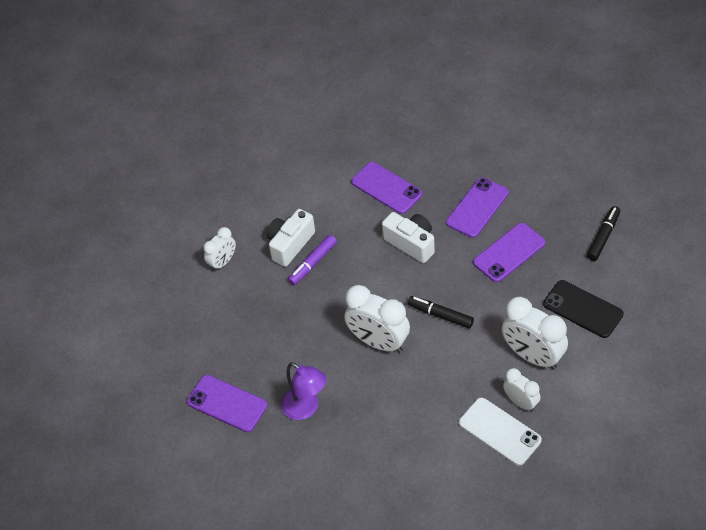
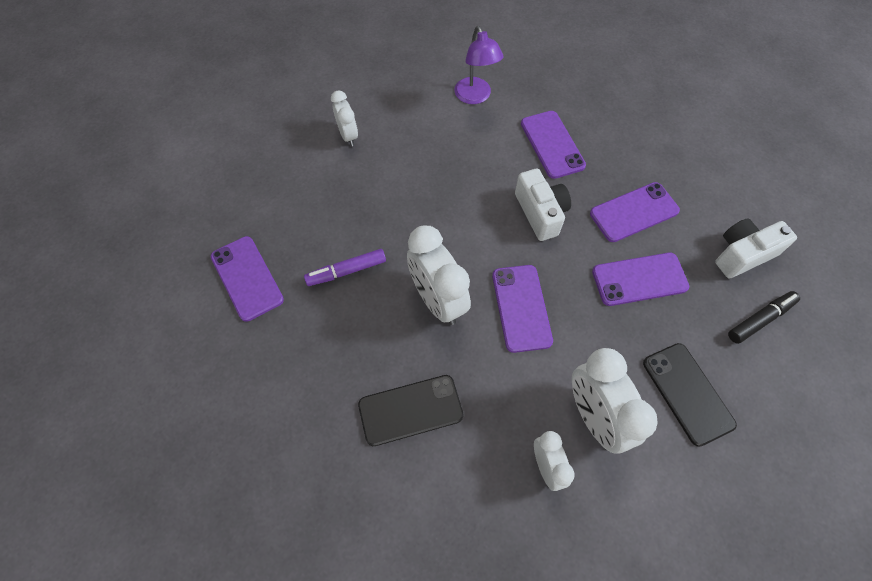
camera: 25 degrees right, 10 degrees up
(223, 262) = (348, 135): white clock -> white clock turned 90 degrees counterclockwise
(290, 244) = (421, 151): white camera -> white camera (742, 254)
(306, 408) = (316, 330): purple lamp -> purple lamp (475, 97)
(313, 263) = (429, 181): purple marker -> purple marker (346, 271)
(410, 420) = (410, 410): none -> black phone
(440, 315) = (521, 308): black marker -> purple phone
(499, 431) = (499, 488): white phone -> none

